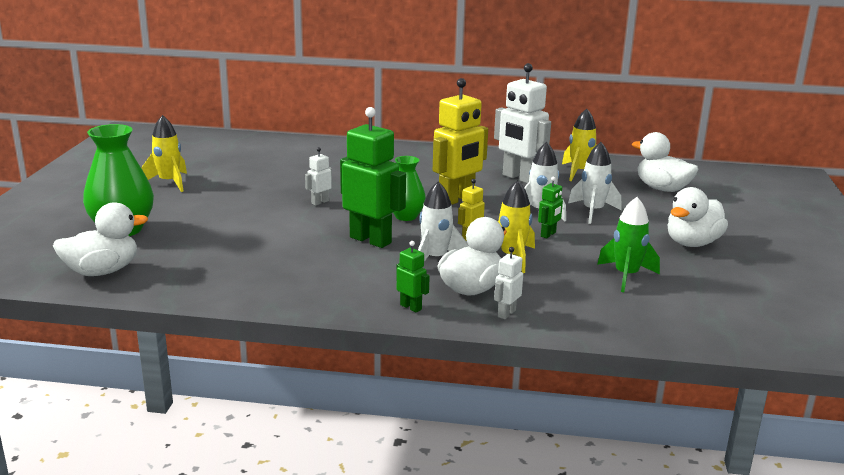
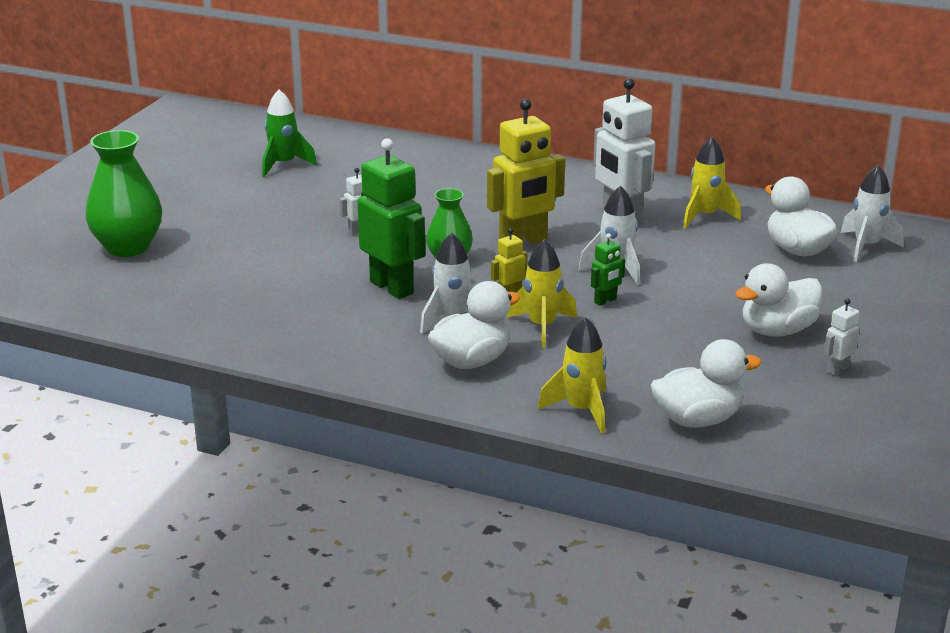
camera: 15 degrees right, 5 degrees up
(102, 271) = (90, 297): white duck -> white duck (697, 420)
(169, 182) = (200, 189): yellow rocket -> yellow rocket (581, 410)
(411, 307) = (392, 375): green robot -> none
(506, 313) = (492, 395): white robot -> white robot (837, 369)
(593, 212) = (682, 275): white rocket -> white rocket (866, 246)
(626, 276) = (662, 365): green rocket -> green rocket (284, 165)

